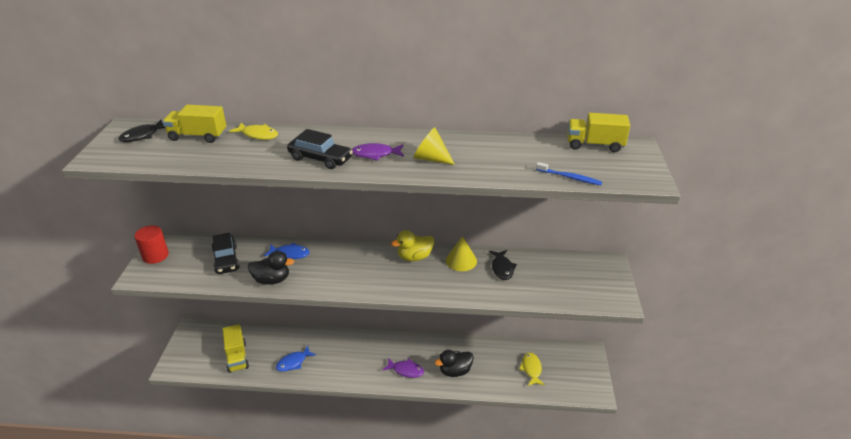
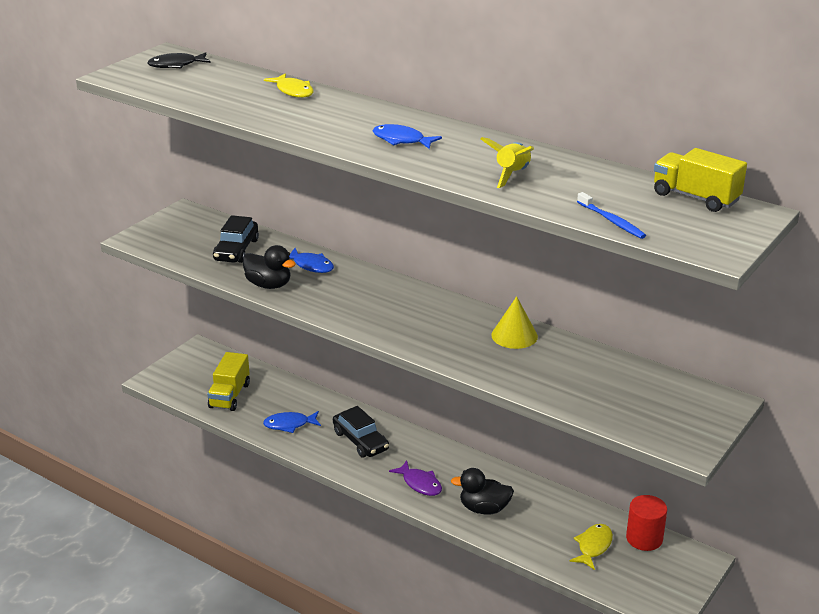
camera: 30 degrees right, 5 degrees down
(155, 255) = (166, 224): red cylinder -> red cylinder (644, 538)
(198, 136) = (230, 78): yellow truck -> none
(320, 159) = (335, 129): black car -> black car (360, 441)
(375, 154) = (401, 140): purple fish -> blue fish
(414, 257) = (457, 313): yellow duck -> none
(430, 159) = (461, 160): yellow cone -> none
(474, 161) = (512, 175): none -> yellow rocket
(502, 268) = (561, 360): black fish -> none

